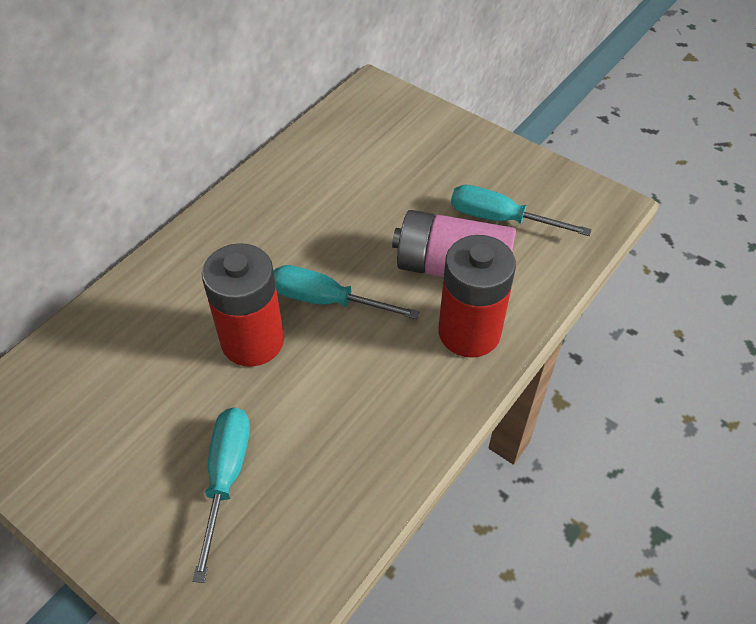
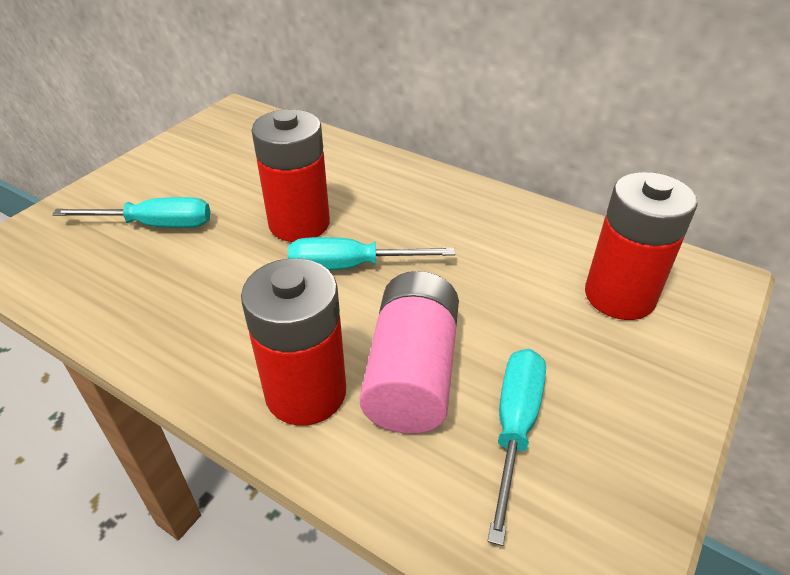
camera: 85 degrees right, 10 degrees down
(326, 300) = (351, 266): turquoise screwdriver -> turquoise screwdriver turned 105 degrees counterclockwise
(384, 142) = (619, 296): none -> red battery

